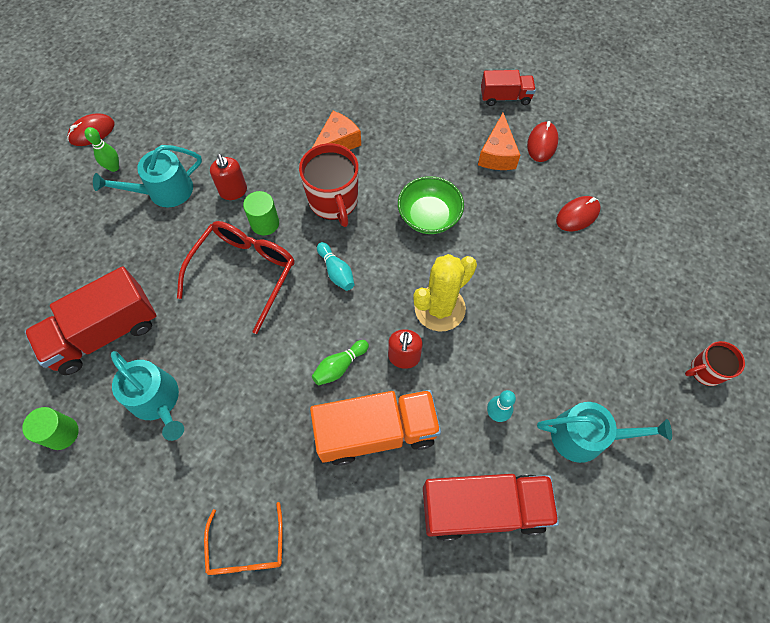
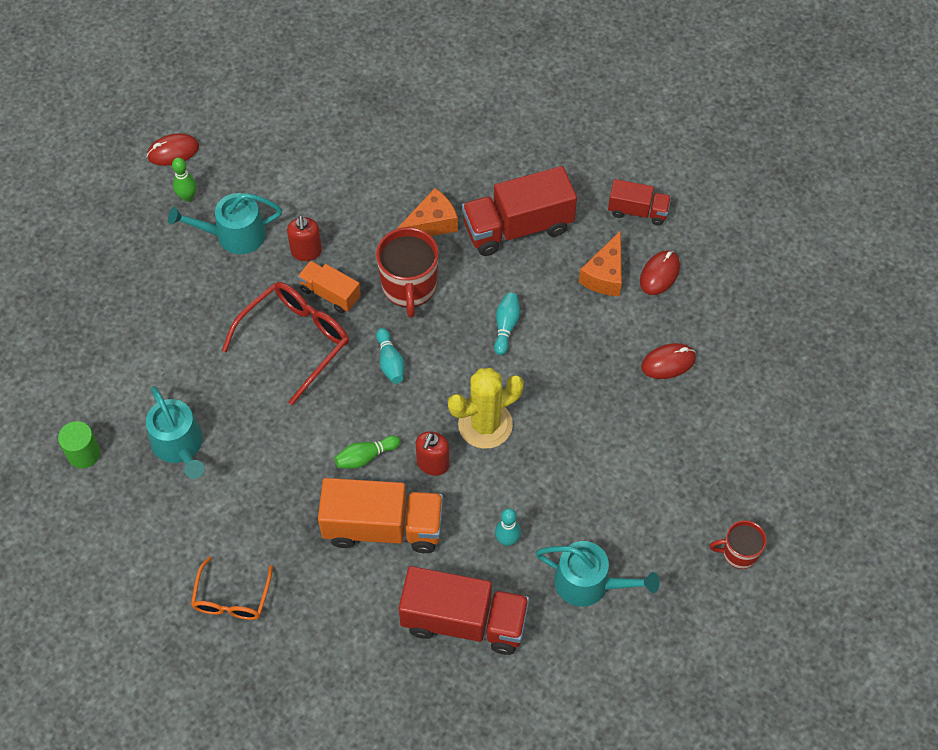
camera: 15 degrees right, 5 degrees down
(104, 333) = (143, 368): red truck -> red truck (518, 227)
(265, 223) = (330, 294): green cylinder -> orange truck
(429, 216) = (506, 326): green bowl -> turquoise bowling pin

